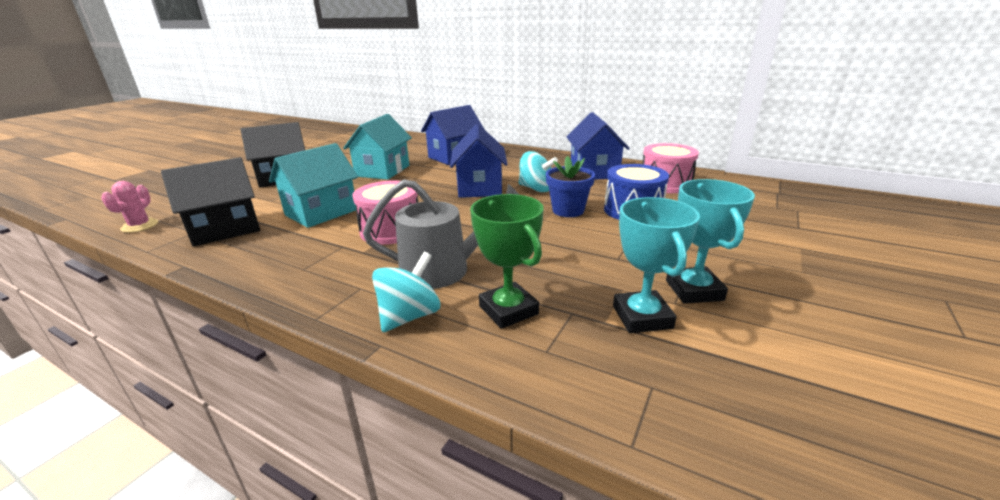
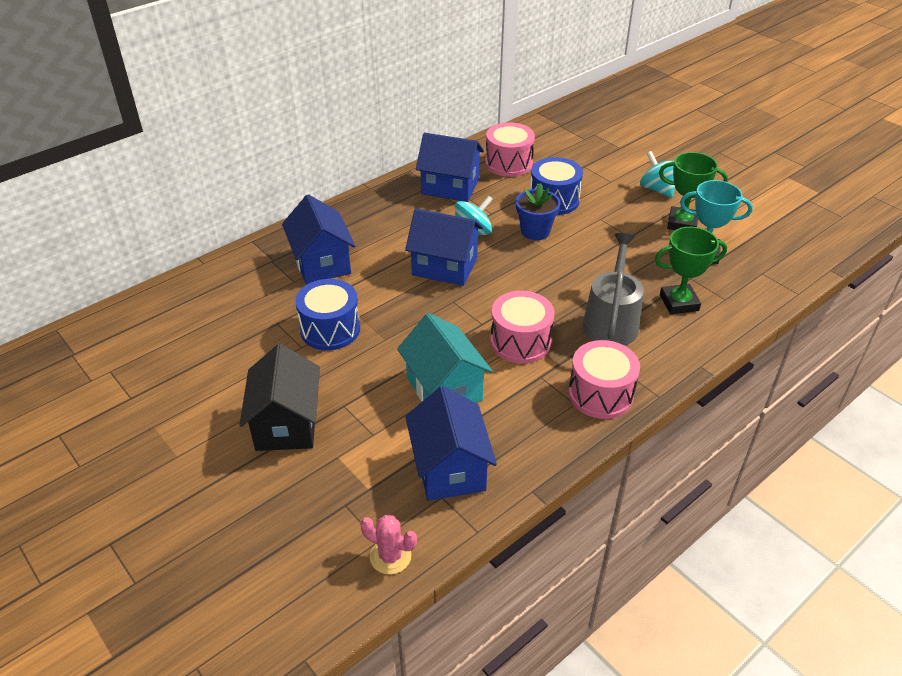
camera: 70 degrees left, 15 degrees up
(225, 229) = (449, 468): black house -> blue house
(317, 280) = (600, 394): none -> pink drum
(382, 171) = (330, 329): turquoise house -> blue drum
(409, 316) = (671, 348): turquoise spinning top -> turquoise spinning top (657, 189)
(694, 290) = (682, 223): turquoise trophy -> green trophy

